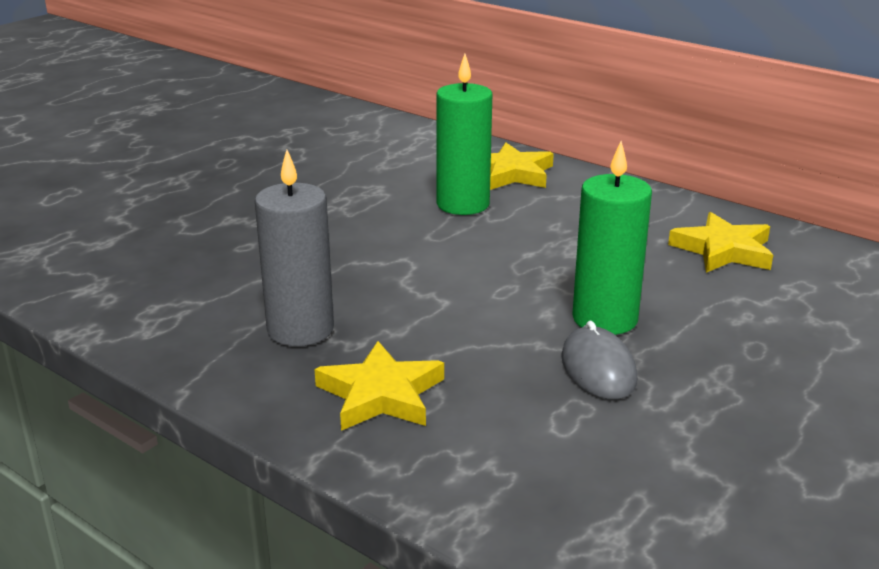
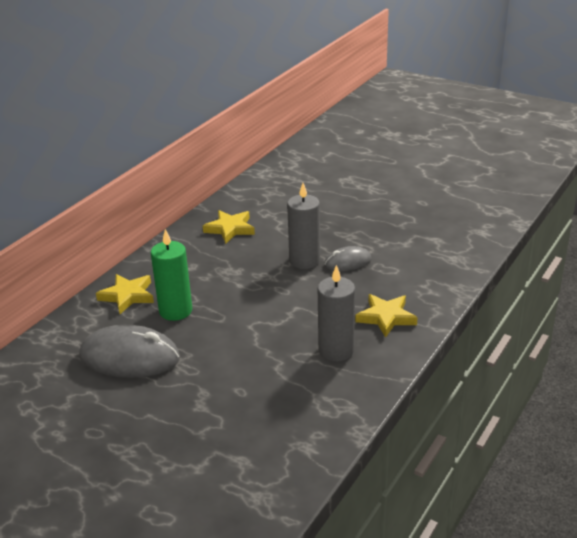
camera: 95 degrees left, 5 degrees up
(361, 177) = (129, 357): none -> grey mouse
(605, 319) = (304, 261): green candle -> grey candle

